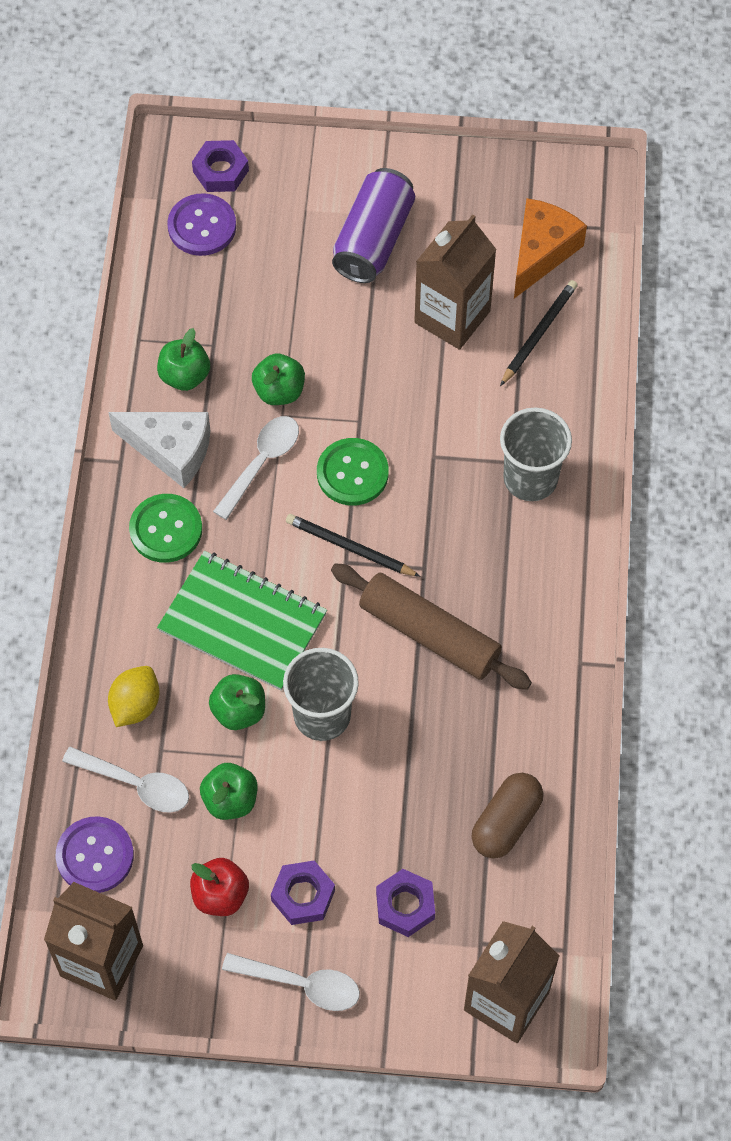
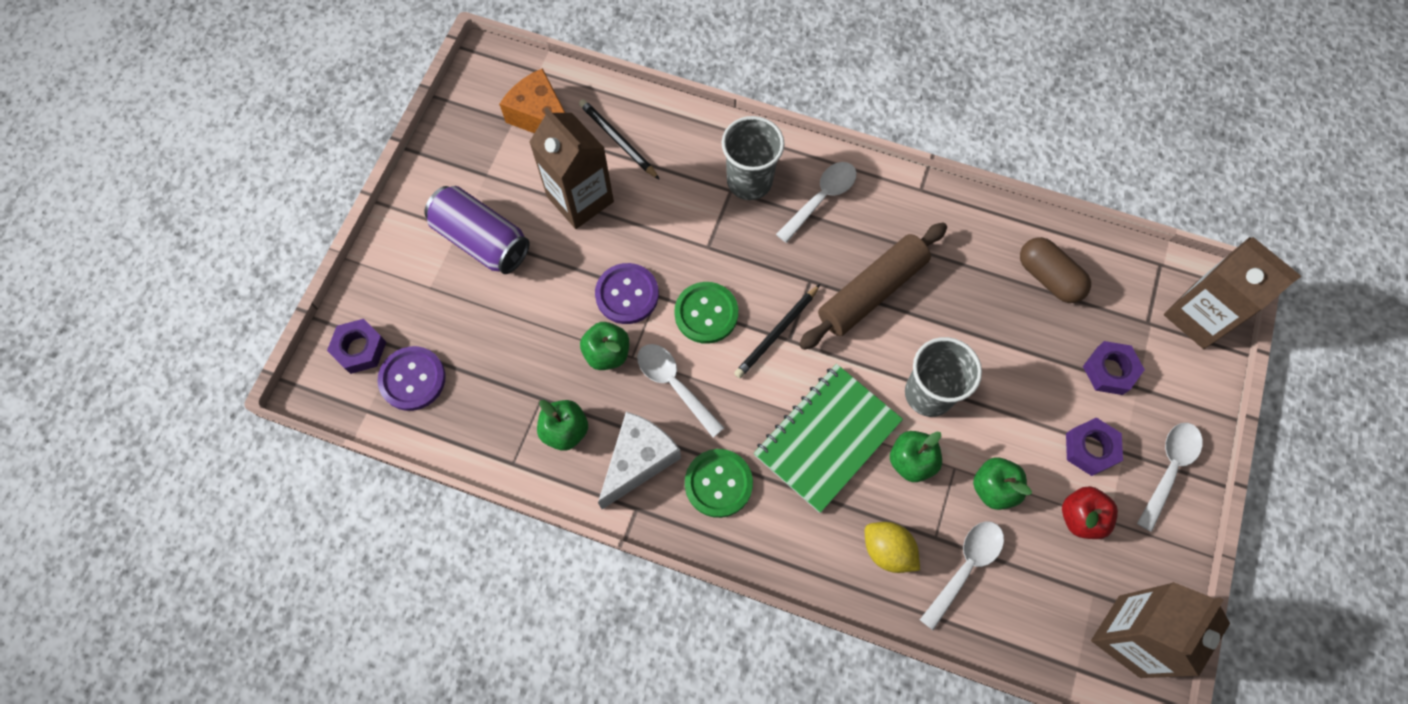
camera: 75 degrees left, 5 degrees up
(95, 856) = (1028, 620): purple button -> purple button (627, 294)
(532, 557) = (821, 198): none -> white spoon

